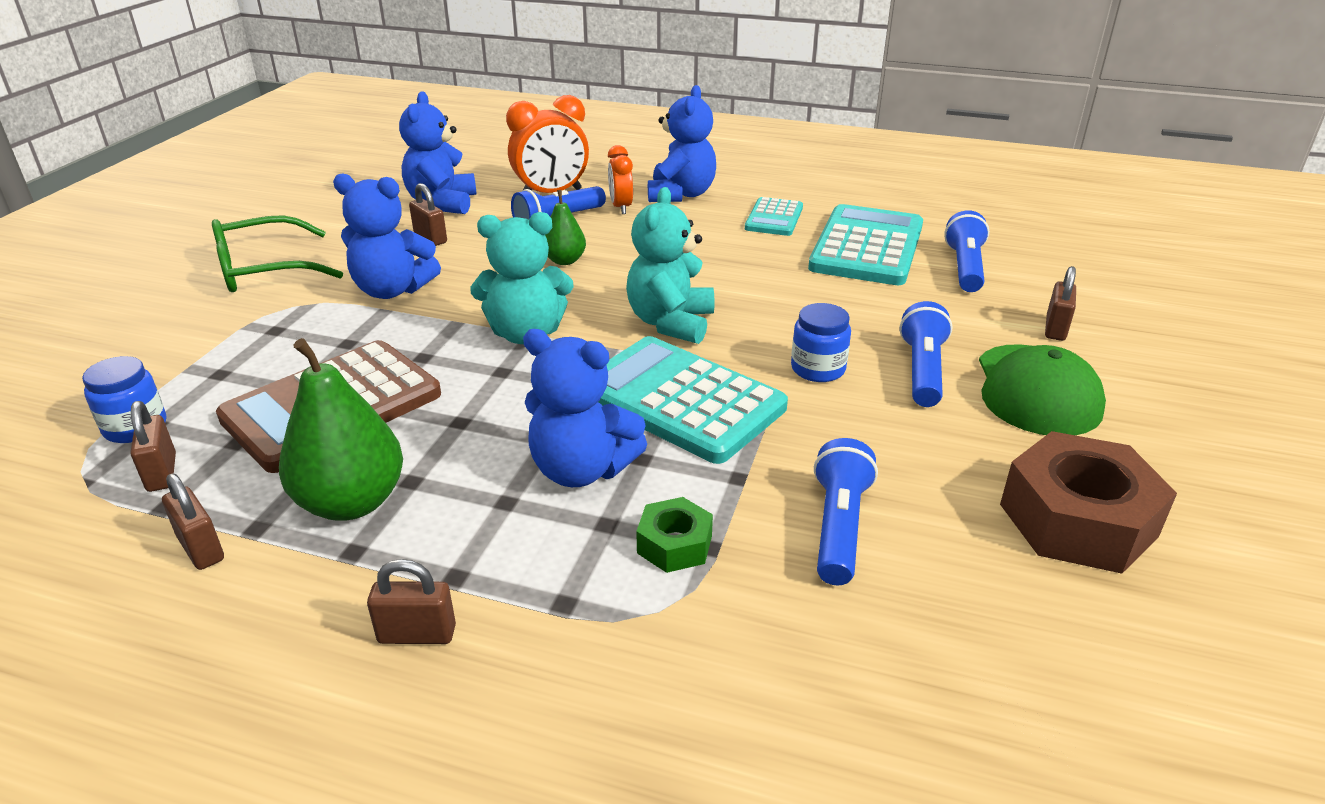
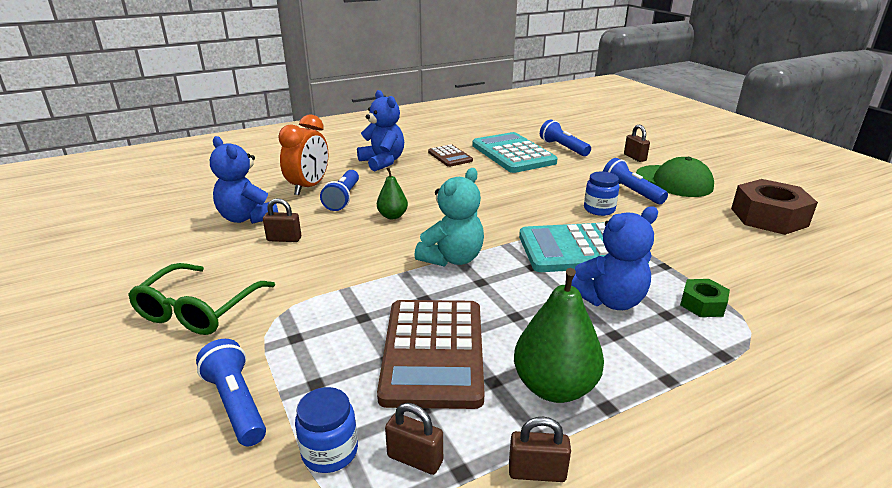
camera: 45 degrees left, 5 degrees down
(392, 290) = (324, 276): blue teddy bear -> none
(417, 634) = (711, 414): brown padlock -> none
(621, 207) = (364, 179): orange clock -> none
(670, 323) = (506, 220): turquoise teddy bear -> none
(774, 218) = (450, 156): turquoise calculator -> brown calculator
(838, 527) = (727, 262): blue flashlight -> blue flashlight (236, 404)

